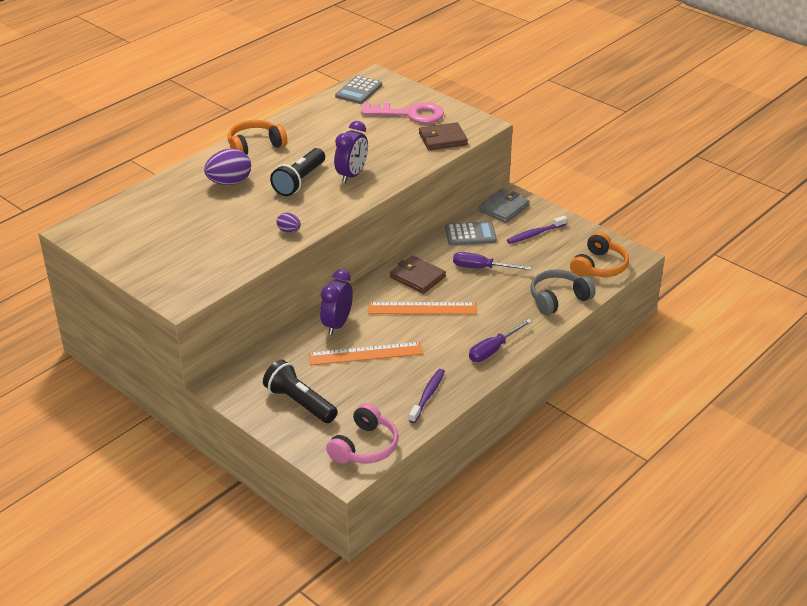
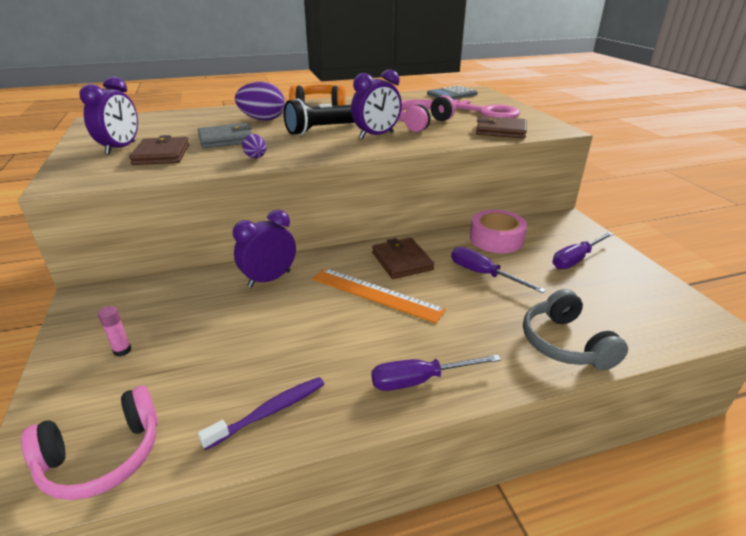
camera: 30 degrees right, 5 degrees down
(162, 256) = (121, 148): none -> purple clock
(209, 251) = (162, 154): none -> brown wallet
(299, 402) = (122, 350): black flashlight -> pink glue stick
(365, 354) = (260, 321): orange ruler -> none
(372, 147) = (421, 123): none -> pink headphones
(470, 234) = (496, 239): grey calculator -> pink tape
(504, 208) = (552, 227): grey wallet -> grey wallet (226, 139)
(535, 234) = (576, 259): purple toothbrush -> purple screwdriver
(558, 299) = (565, 343): grey headphones -> grey headphones turned 105 degrees counterclockwise
(599, 266) = (650, 321): orange headphones -> none

